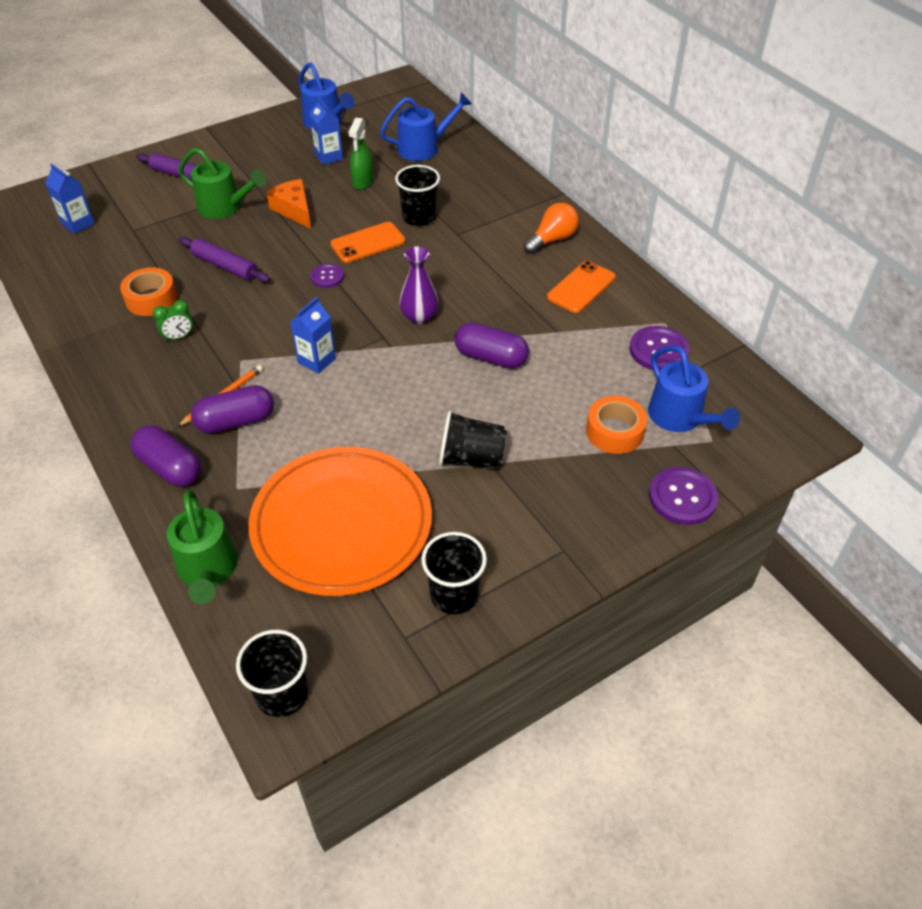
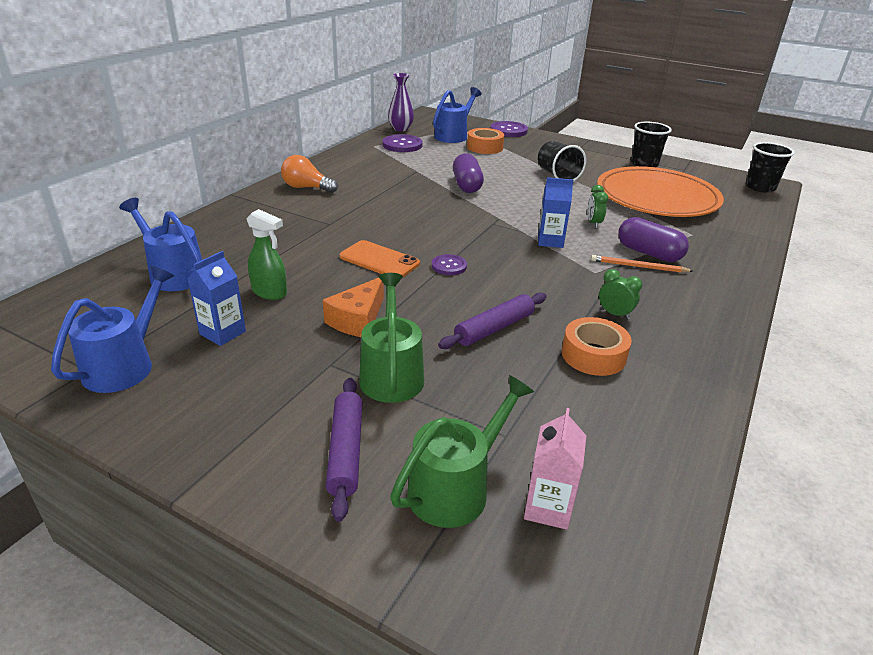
camera: 120 degrees left, 15 degrees down
(78, 223) = (548, 508): blue carton -> pink carton
(170, 467) = (722, 263): purple capsule -> none
(208, 570) = (750, 224): green watering can -> green watering can (456, 487)
(225, 266) = (494, 328): purple rolling pin -> purple rolling pin turned 45 degrees clockwise
(325, 416) = (593, 223): none -> green clock
(363, 182) = (270, 292): green spray bottle -> green spray bottle turned 45 degrees clockwise
(419, 217) = (316, 246): black cup -> none
(419, 317) = (454, 215): purple vase -> purple vase (400, 128)
(581, 287) = (359, 171): orange phone -> none

